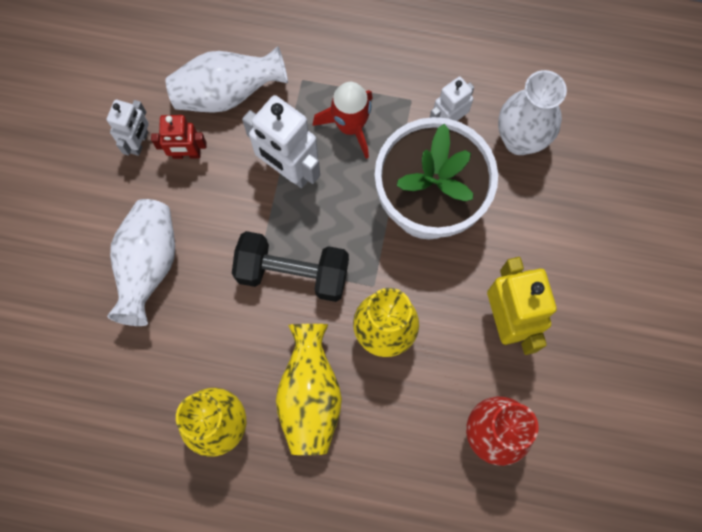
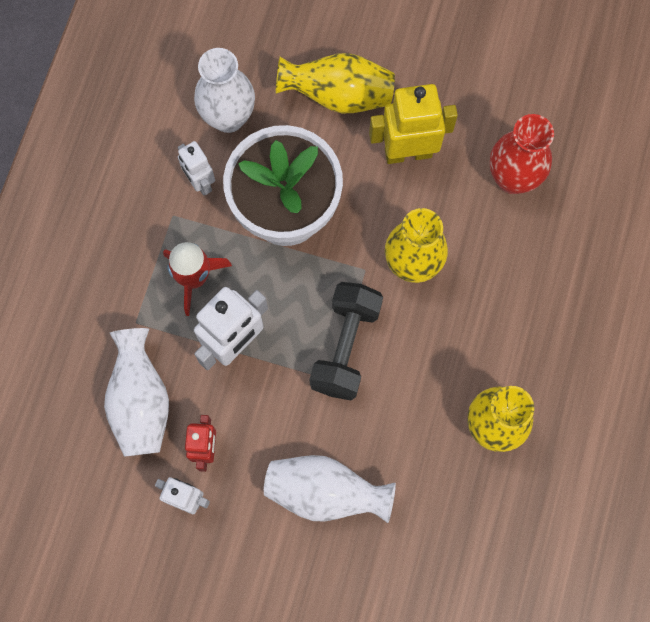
camera: 85 degrees left, 0 degrees up
(310, 395) = (469, 338): yellow vase -> yellow vase (338, 95)

